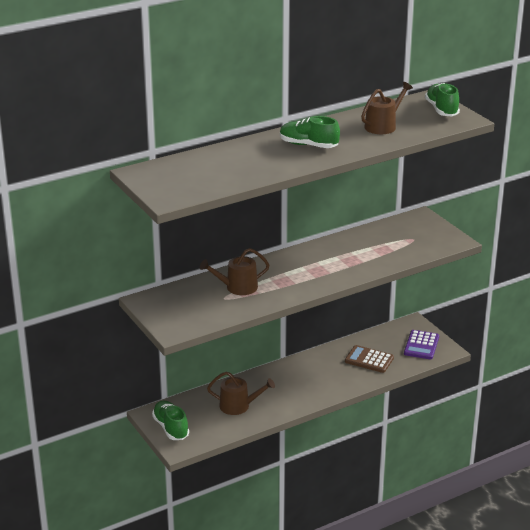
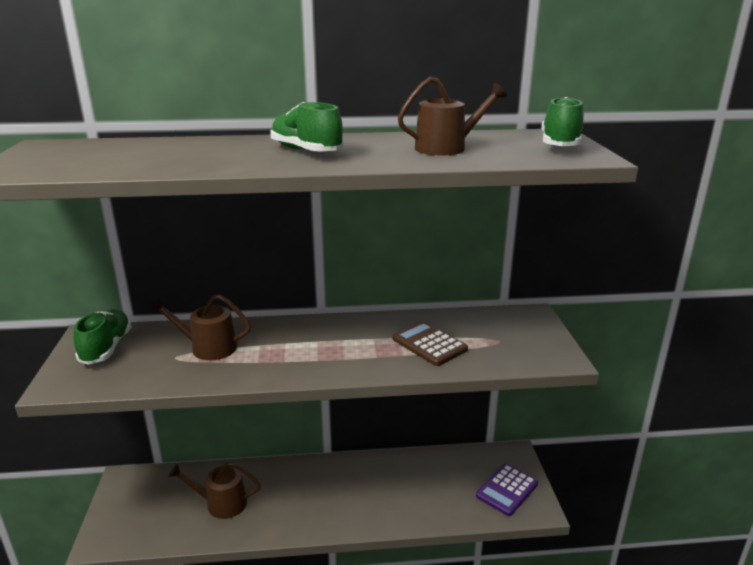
camera: 25 degrees right, 5 degrees down
(171, 428) = (122, 507): green shoe -> green shoe (106, 348)
(238, 406) = (221, 503): brown watering can -> brown watering can turned 150 degrees clockwise
(369, 360) = (425, 489): brown calculator -> brown calculator (429, 344)

